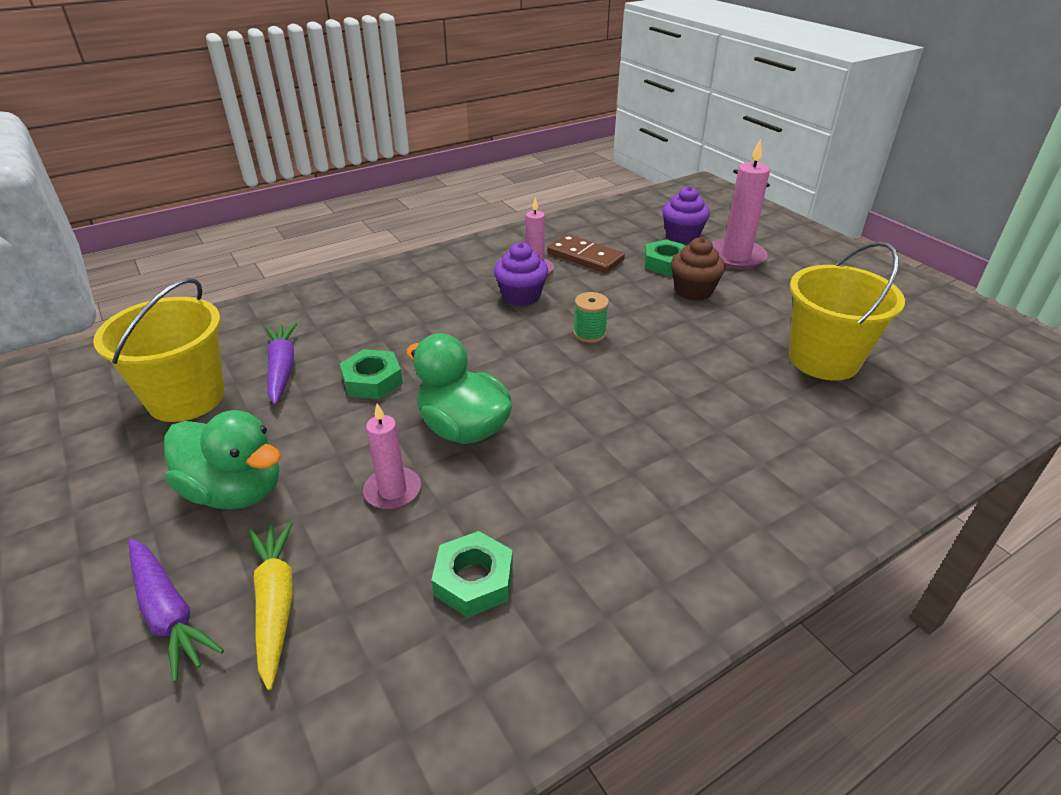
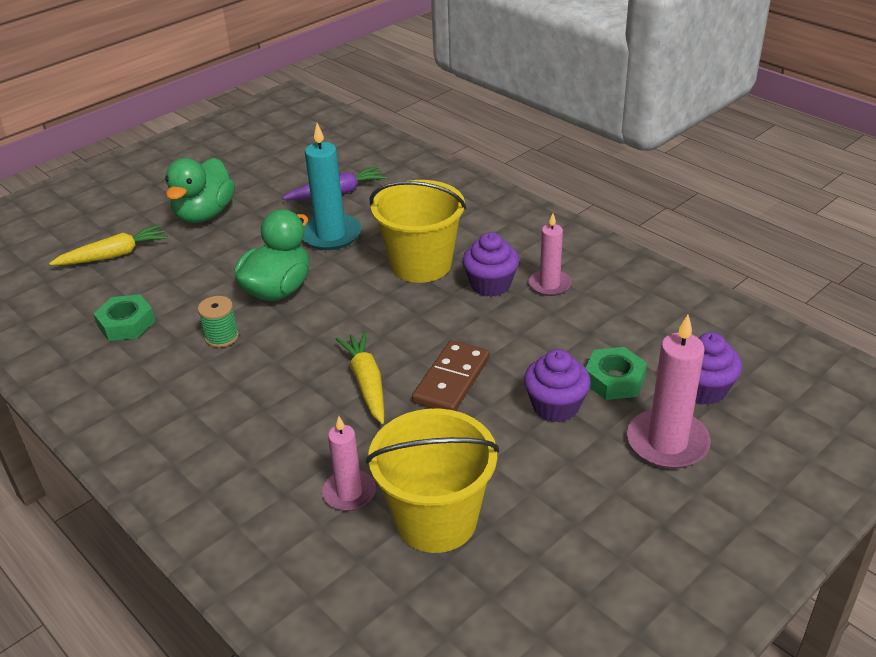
camera: 80 degrees right, 0 degrees up
(168, 612) = (111, 223): purple carrot -> none
(186, 398) = (295, 167): yellow bucket -> yellow bucket (421, 264)
(372, 381) = (331, 235): green nut -> turquoise candle
(392, 491) = (207, 273): pink candle -> pink candle (349, 492)
(585, 257) = (597, 315): brown domino -> brown domino (452, 380)
(589, 333) = (435, 337): green spool -> green spool (222, 337)
(647, 379) = (366, 383): none -> yellow carrot
(693, 291) = (555, 406): brown cupcake -> purple cupcake

